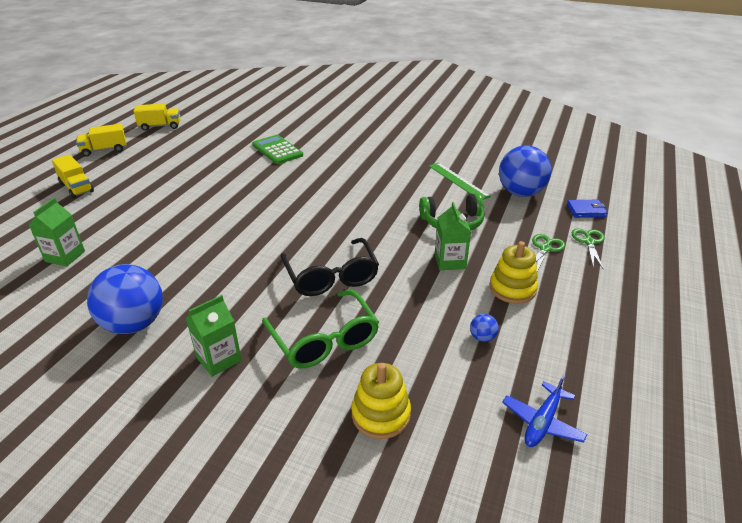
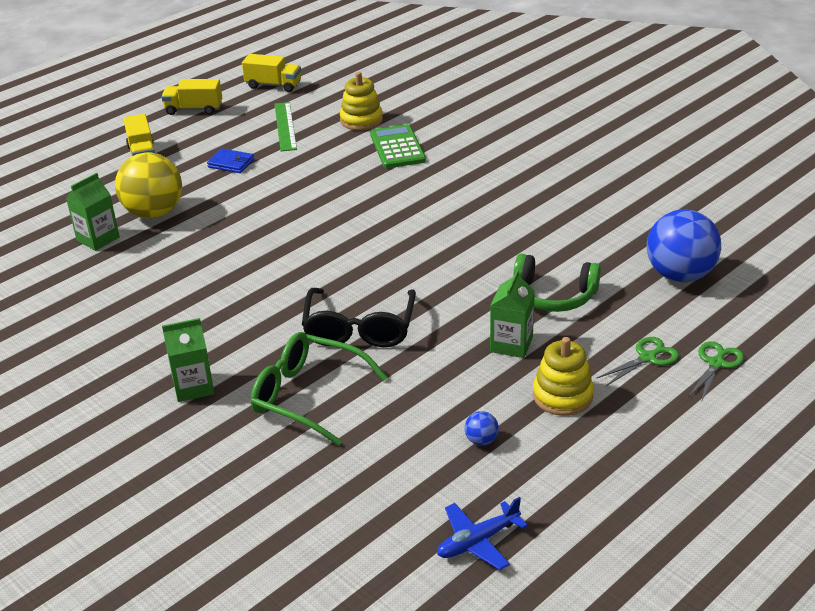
camera: 25 degrees right, 0 degrees up
(107, 227) = (154, 213): none -> yellow ball
(134, 324) = (131, 330): blue ball -> none
(324, 340) = (308, 396): green glasses -> green glasses turned 120 degrees clockwise
(381, 414) = (317, 484): yellow stacking toy -> yellow stacking toy (361, 120)
(458, 181) = (606, 239): green ruler -> green ruler (285, 126)
(586, 210) = (752, 320): blue wallet -> blue wallet (231, 163)

